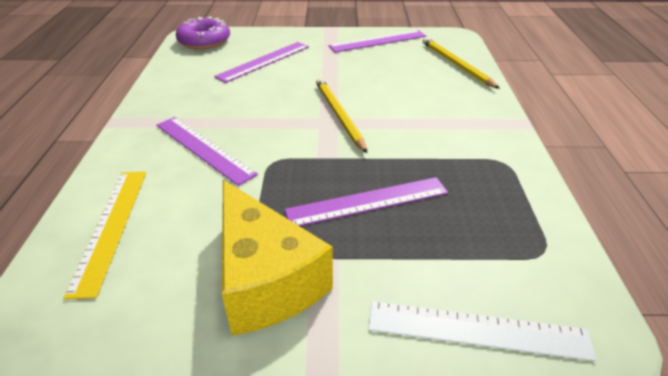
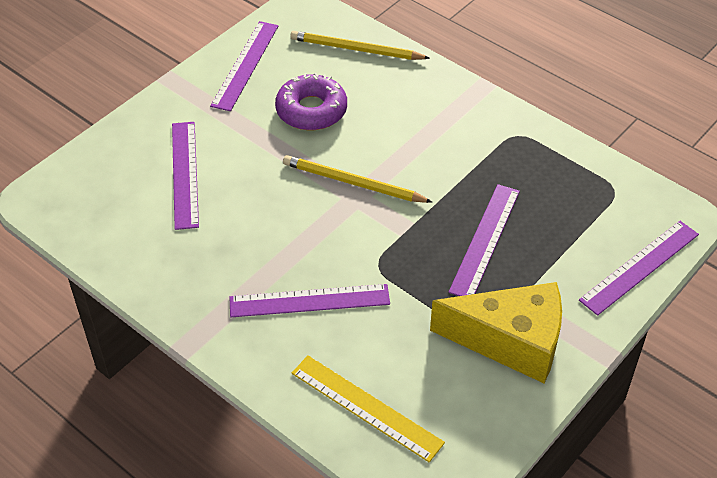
camera: 50 degrees left, 10 degrees up
(204, 41) = (69, 195): purple donut -> purple donut (311, 110)
(477, 330) = (640, 267): white ruler -> purple ruler

